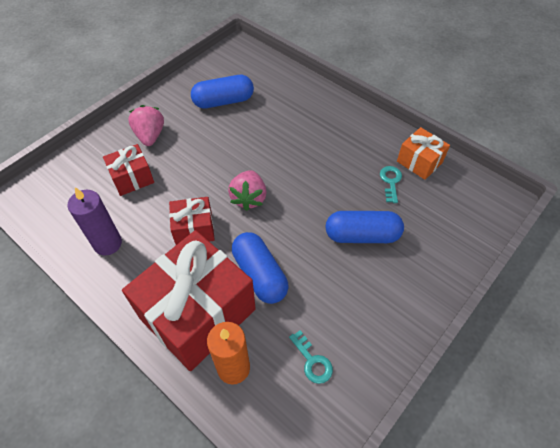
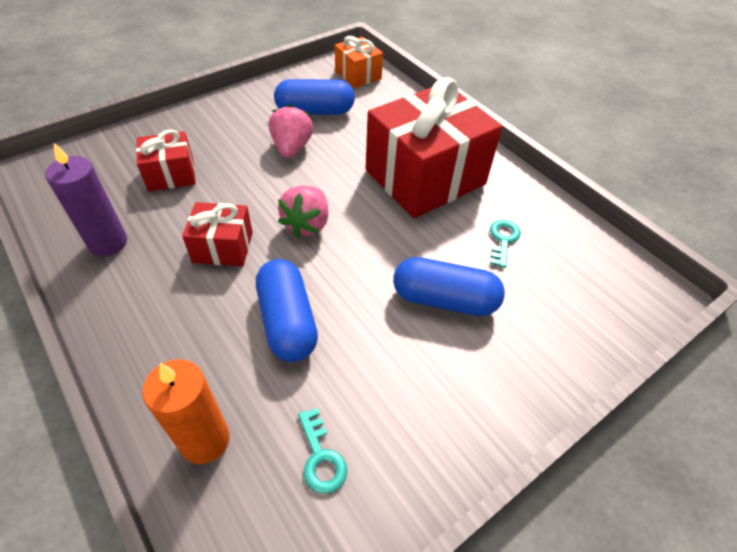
camera: 10 degrees right, 5 degrees down
(150, 136) = (212, 132): pink strawberry -> pink strawberry (291, 148)
(198, 314) = (185, 354): red gift -> red gift (425, 177)
(419, 162) = (549, 223): orange gift -> orange gift (358, 75)

